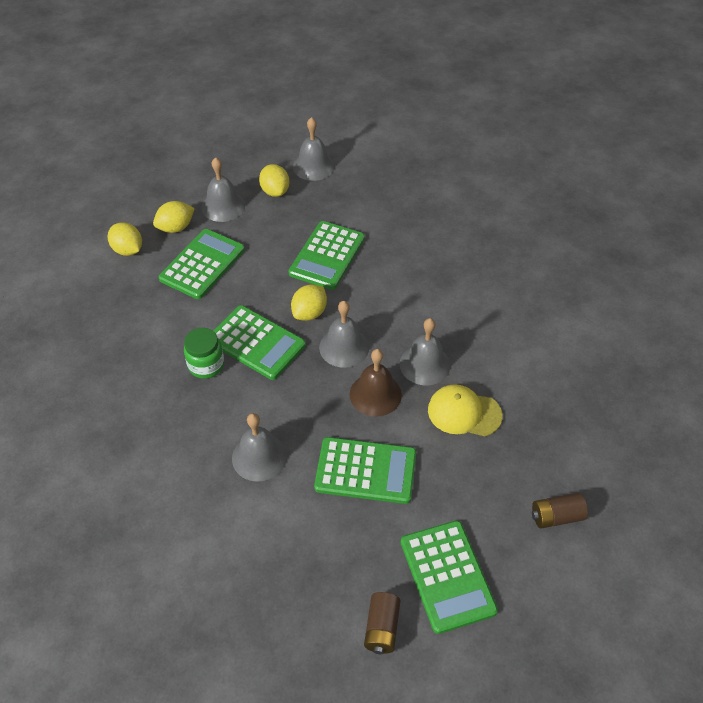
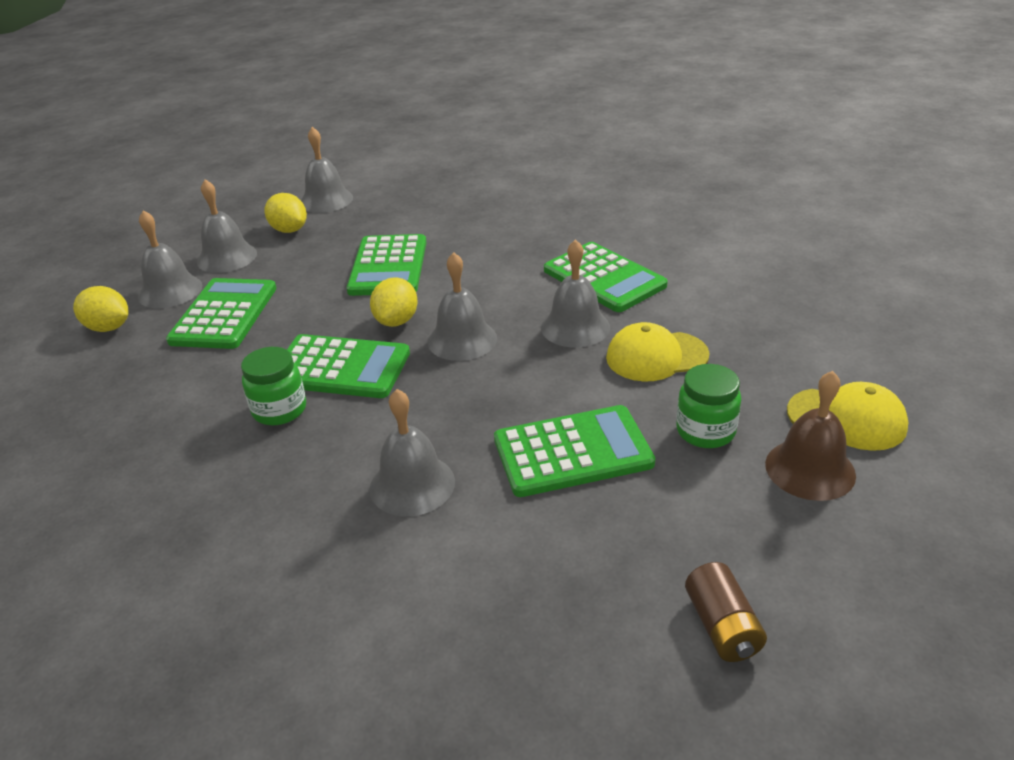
camera: 20 degrees left, 15 degrees down
(176, 228) = (170, 291): yellow lemon -> grey bell
(375, 394) = (532, 372): brown bell -> brown bell (810, 469)
(447, 576) = (764, 529): green calculator -> green calculator (604, 278)
(457, 488) = (705, 431): none -> green jar
(556, 516) = (847, 419): brown battery -> yellow cap

